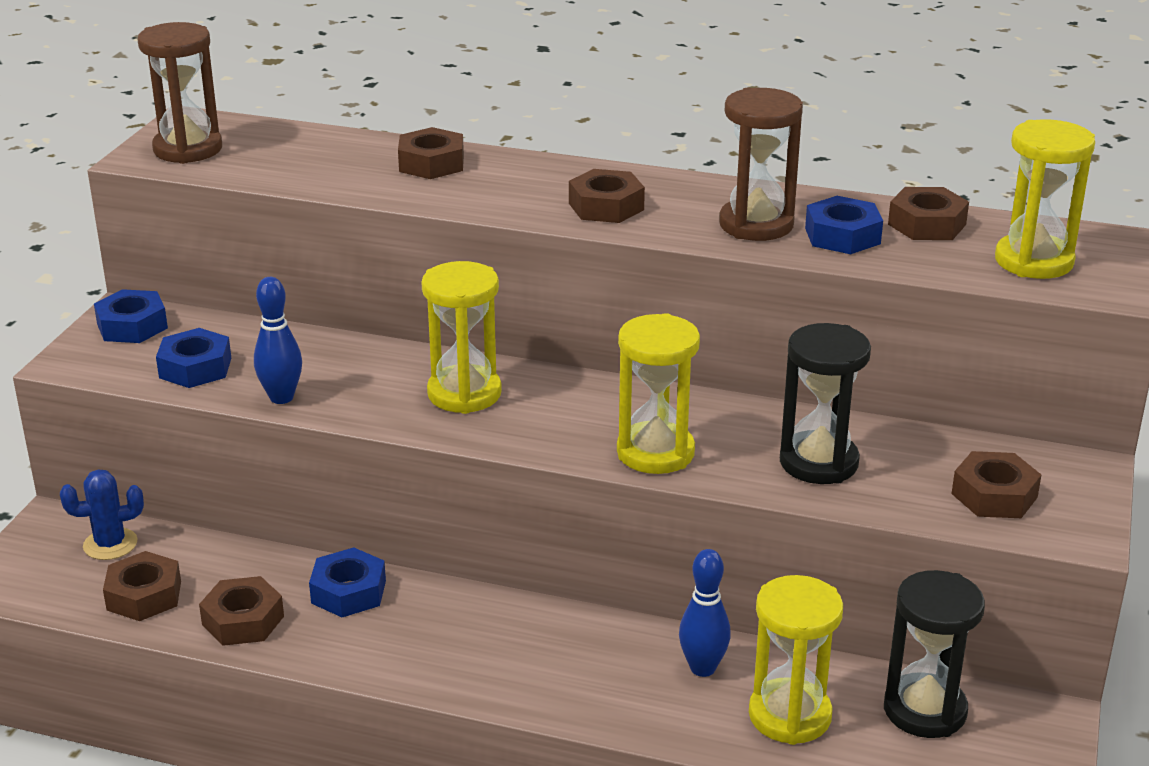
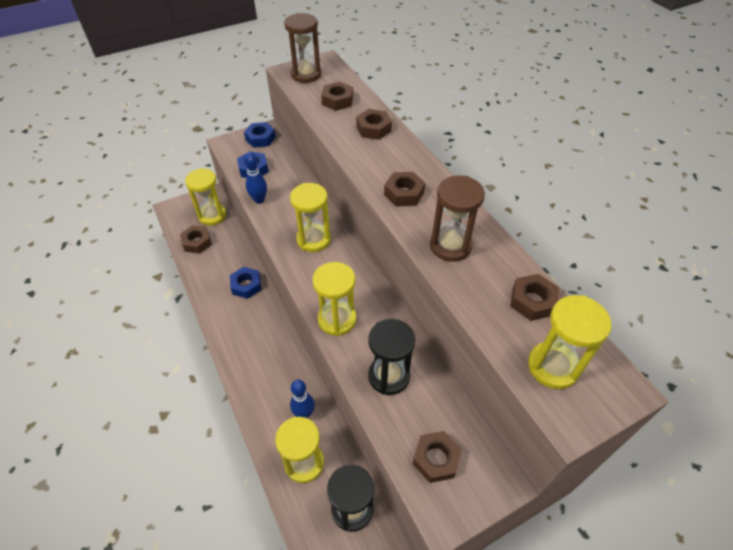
camera: 45 degrees right, 20 degrees up
(110, 544) = (212, 216): blue cactus -> yellow hourglass
(243, 620) = (207, 273): brown nut -> brown nut (337, 100)
(842, 236) = (479, 280): blue nut -> none

